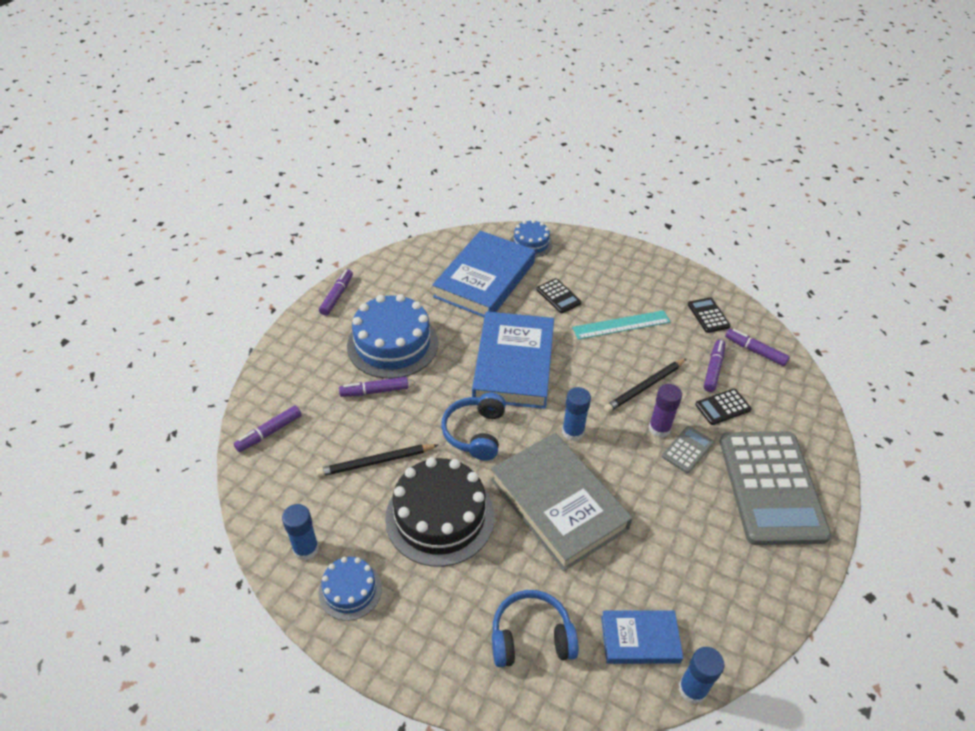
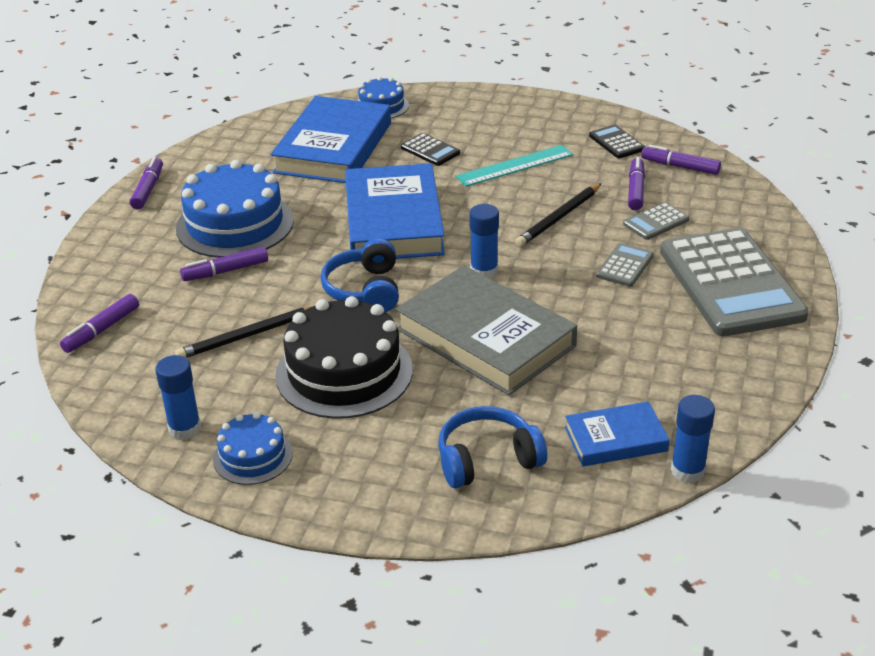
camera: 10 degrees left, 10 degrees down
(659, 428) = (586, 252): purple glue stick -> none
(723, 407) = (656, 222): black calculator -> grey calculator

